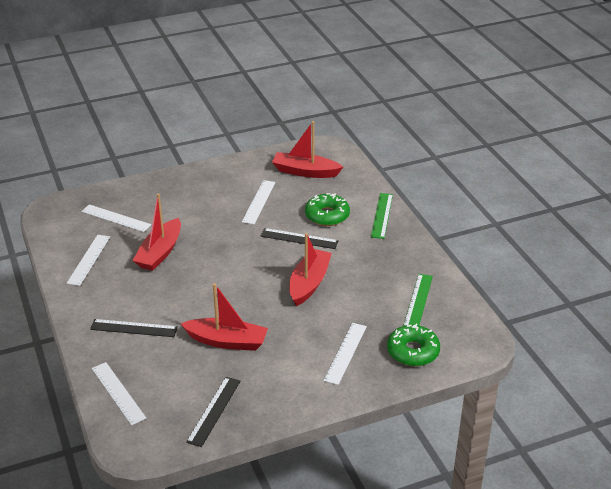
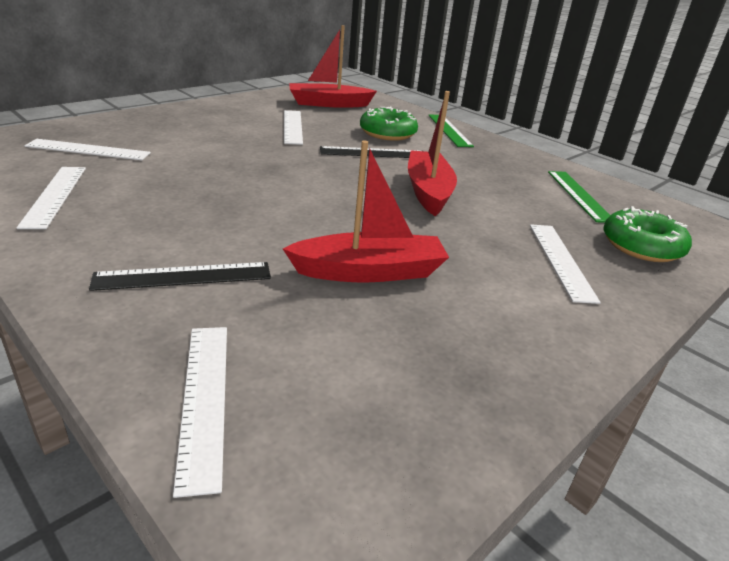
camera: 25 degrees left, 5 degrees down
(118, 393) = (204, 399): white ruler -> white ruler turned 45 degrees clockwise
(160, 252) = (181, 179): red boat -> none
(214, 411) = (438, 390): black ruler -> none

